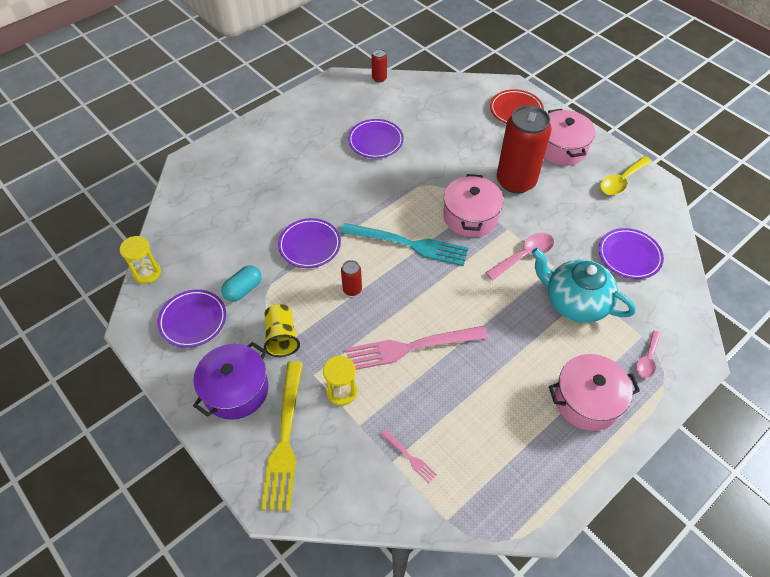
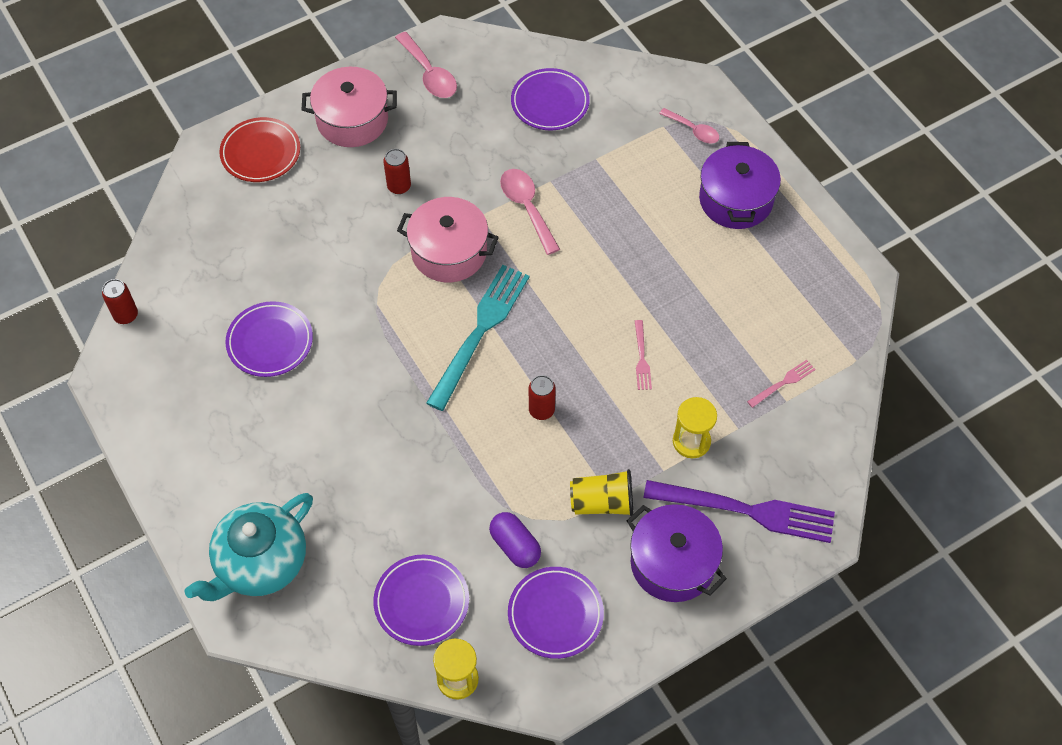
camera: 80 degrees left, 5 degrees up
(243, 289) = (515, 546): turquoise capsule -> purple capsule
(285, 440) = (748, 510): yellow fork -> purple fork
(309, 245) = (454, 454): purple plate -> purple plate (421, 602)
(409, 348) = (642, 358): pink fork -> pink fork, size x0.44
(516, 181) = (399, 186): red can -> red can, size x0.42
(574, 302) = (606, 175): turquoise teapot -> turquoise teapot (260, 563)
(586, 400) = (735, 200): pink pot -> purple pot
(621, 181) = (429, 74): yellow spoon -> pink spoon

